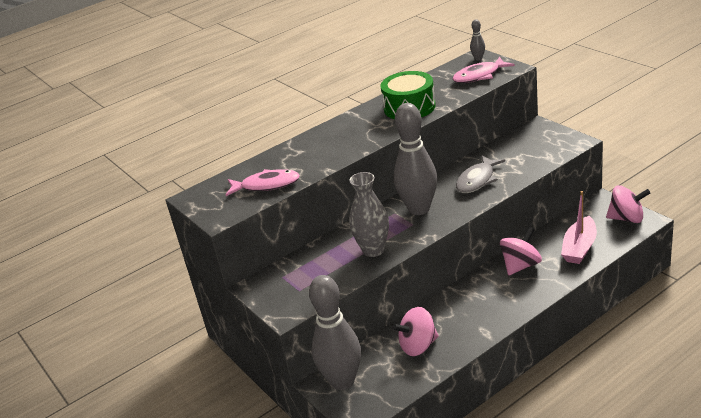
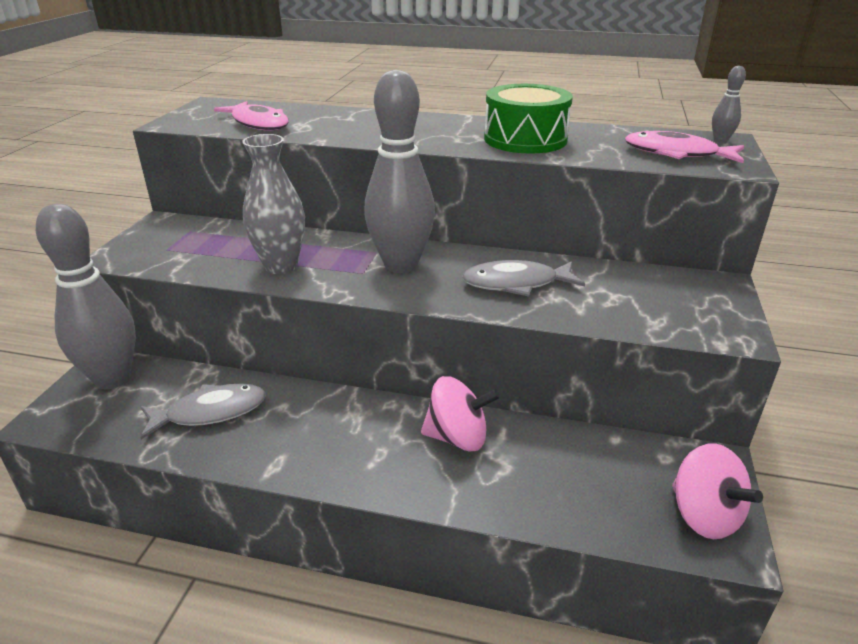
camera: 45 degrees right, 0 degrees up
(418, 346) = (210, 412): pink spinning top -> grey fish
(579, 248) = (561, 486): pink boat -> none

